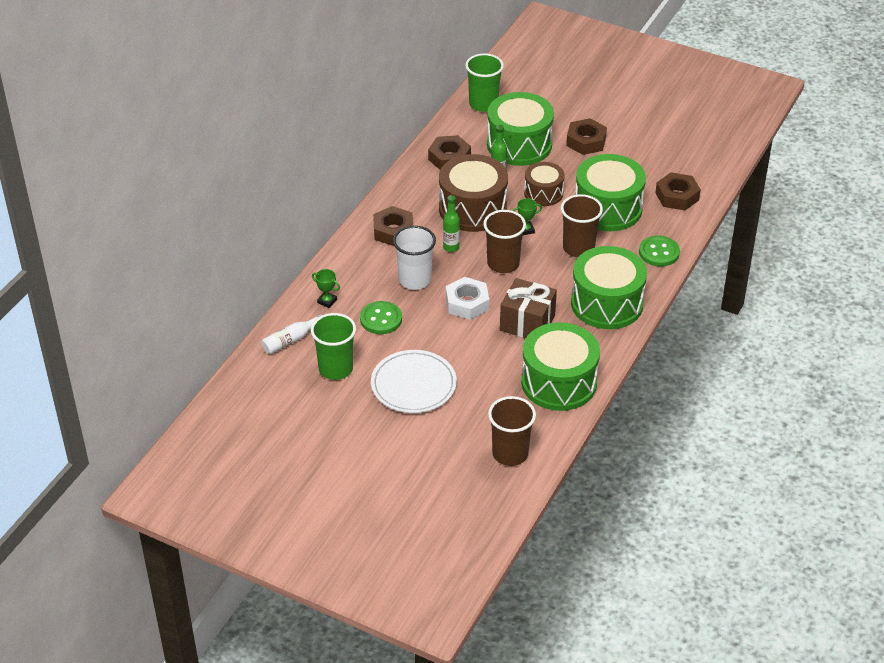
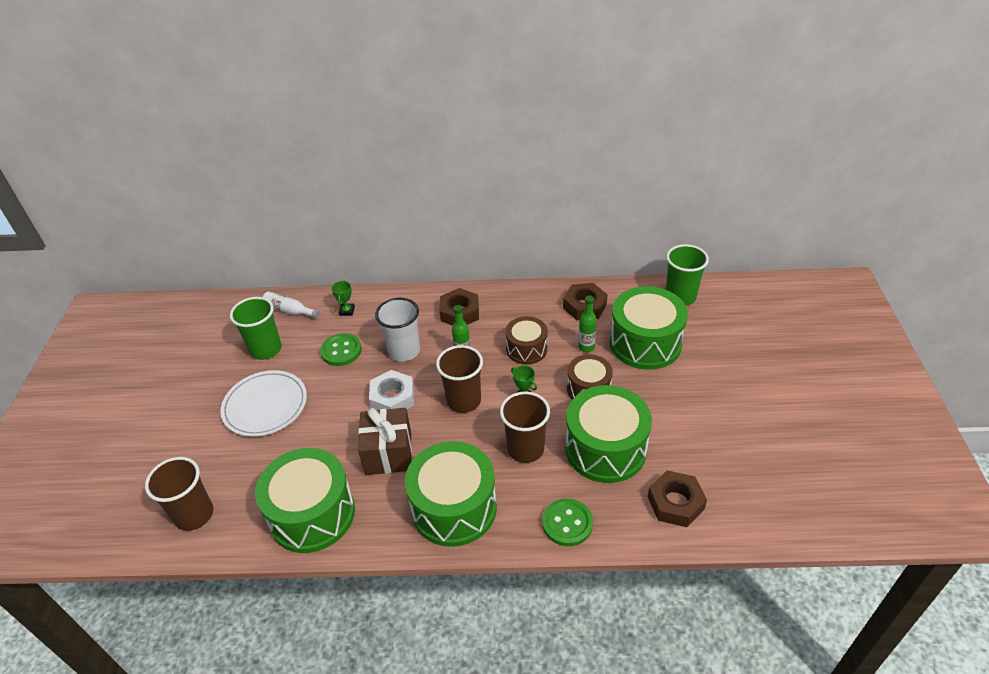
camera: 65 degrees right, 0 degrees up
(472, 209) = (526, 349): brown drum -> brown drum, size x0.58
(586, 141) = (696, 389): brown nut -> none

